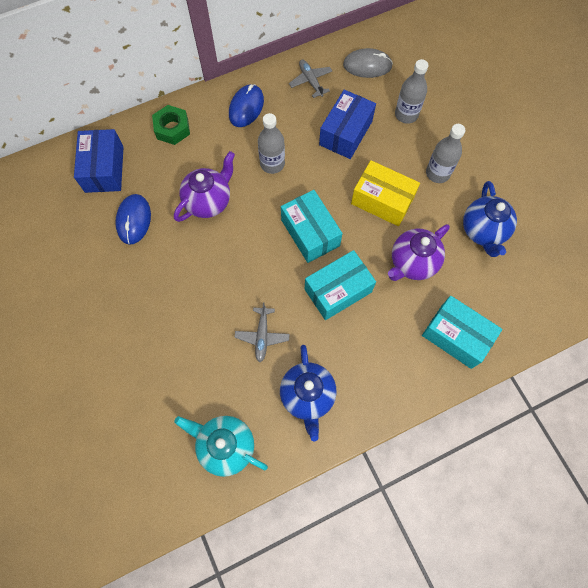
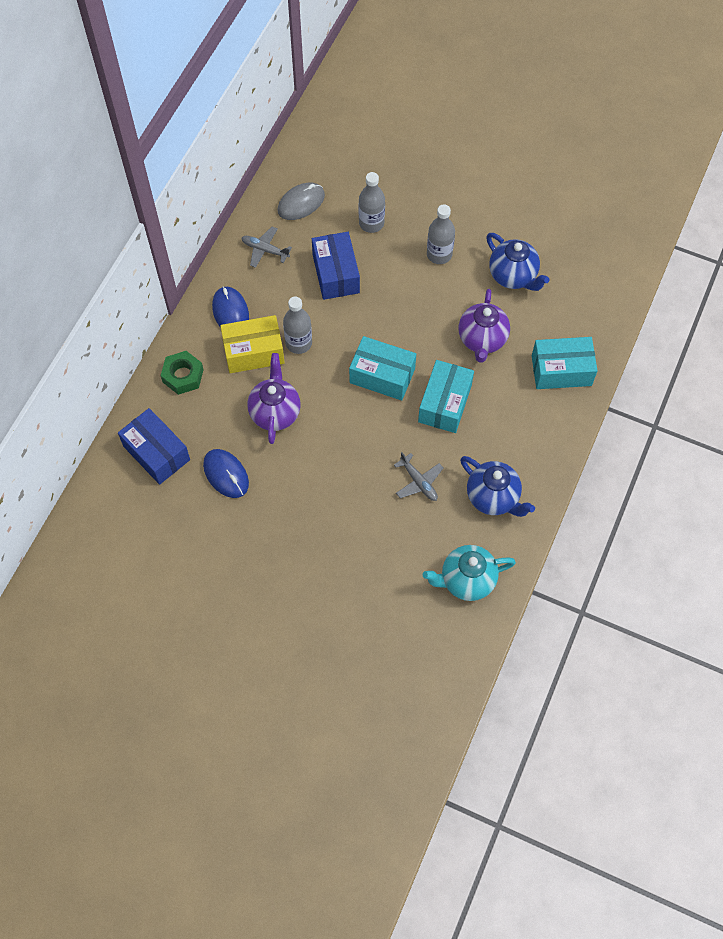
camera: 40 degrees left, 5 degrees down
(382, 200) = (415, 308): yellow box -> yellow box (253, 352)

